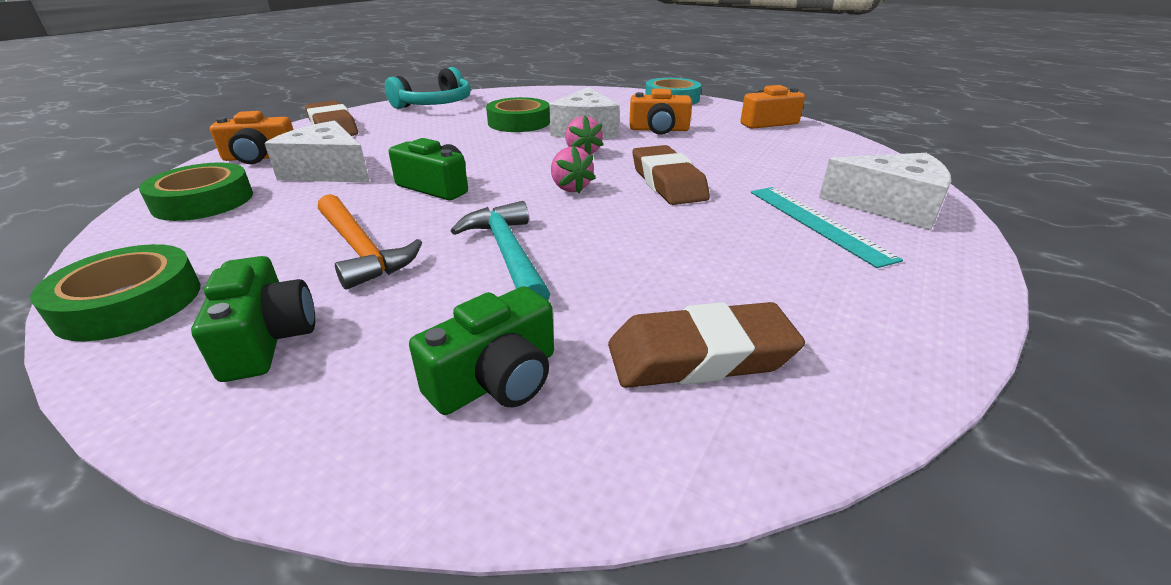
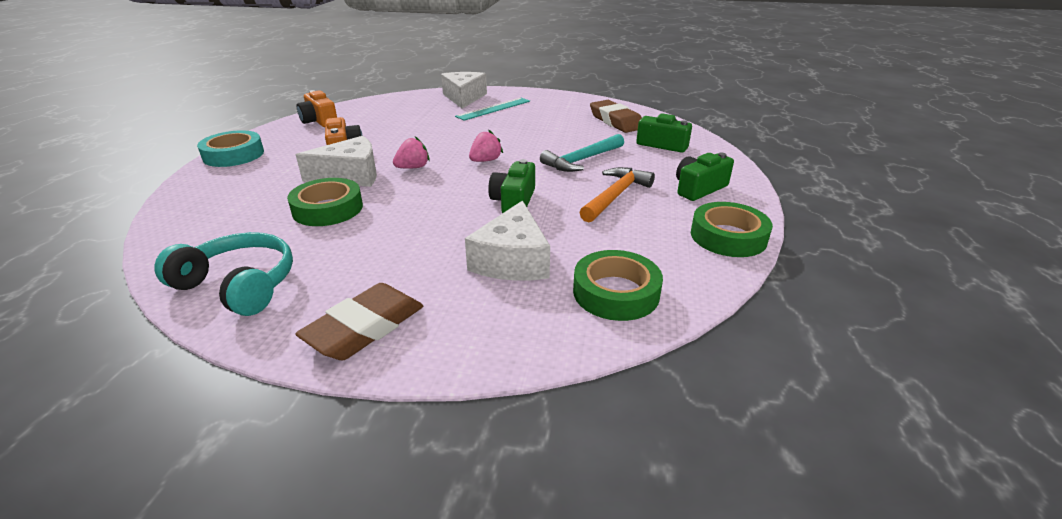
camera: 110 degrees left, 0 degrees up
(260, 158) = (501, 324): orange camera -> none
(667, 182) = (460, 138): brown eraser -> none

